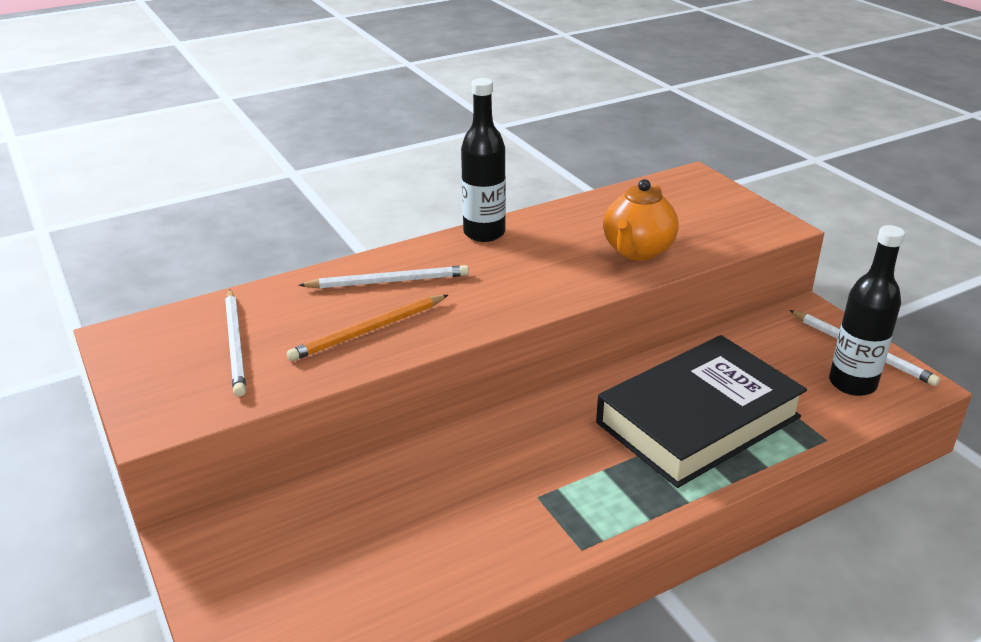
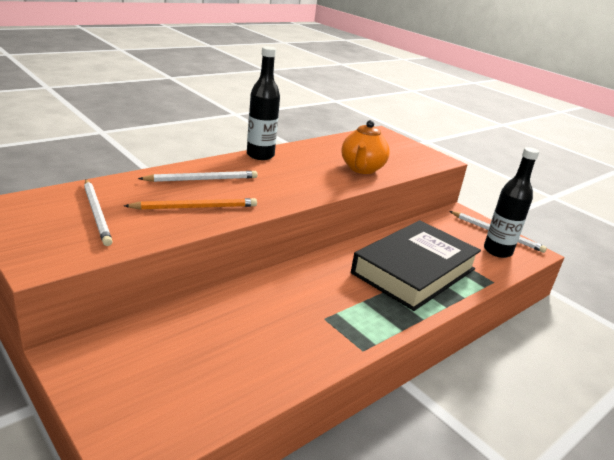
camera: 15 degrees left, 5 degrees down
(368, 331) = (195, 207): orange pencil -> orange pencil turned 150 degrees counterclockwise

